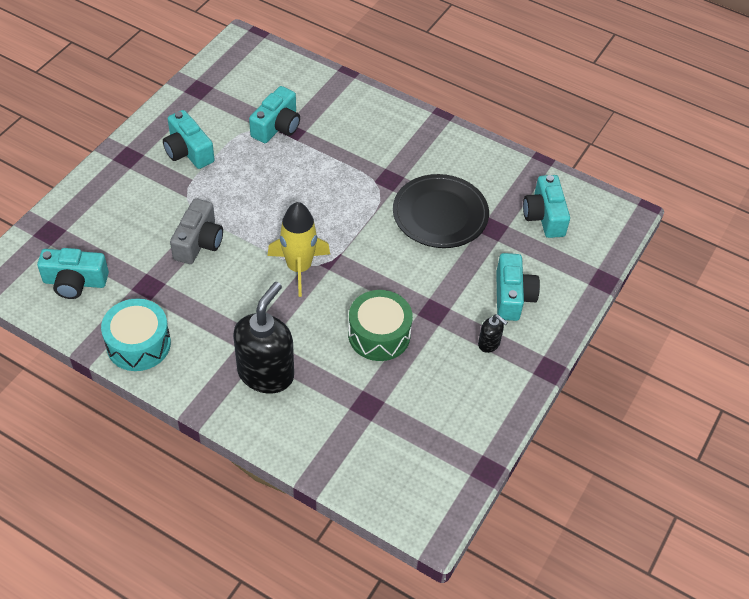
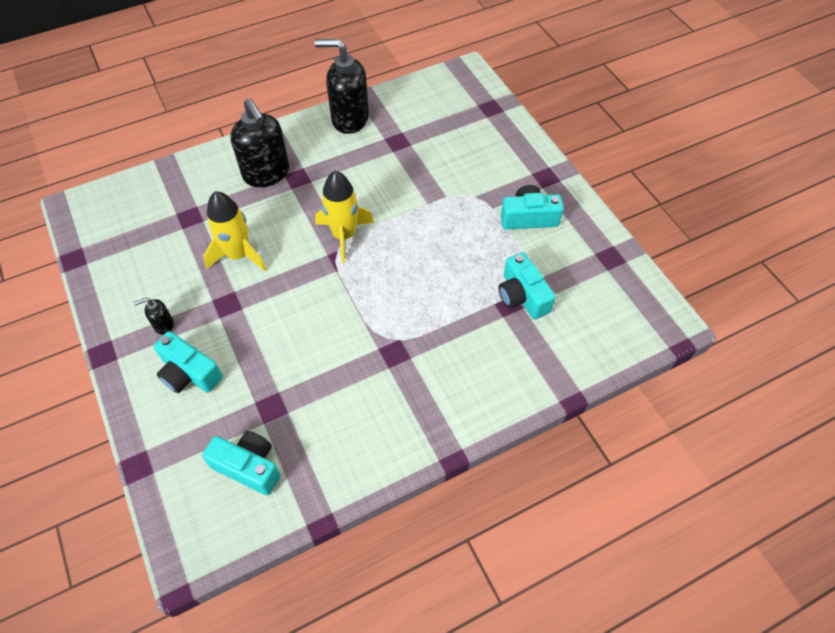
camera: 125 degrees right, 5 degrees up
(75, 282) = (431, 106): turquoise camera -> none
(138, 344) = (349, 119): turquoise drum -> black soap dispenser
(198, 242) = (418, 185): grey camera -> none
(379, 335) = (238, 255): green drum -> yellow rocket
(440, 214) = (321, 371): black plate -> none

